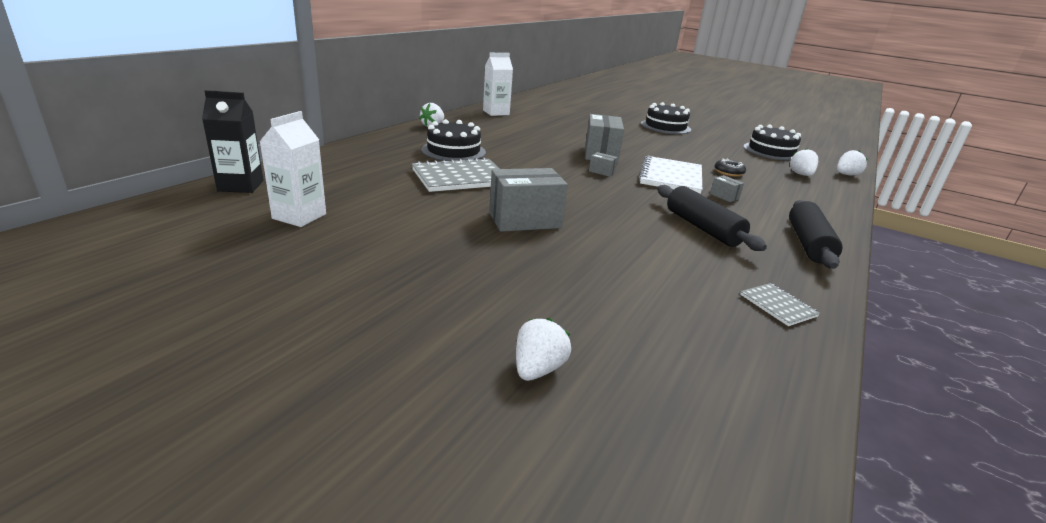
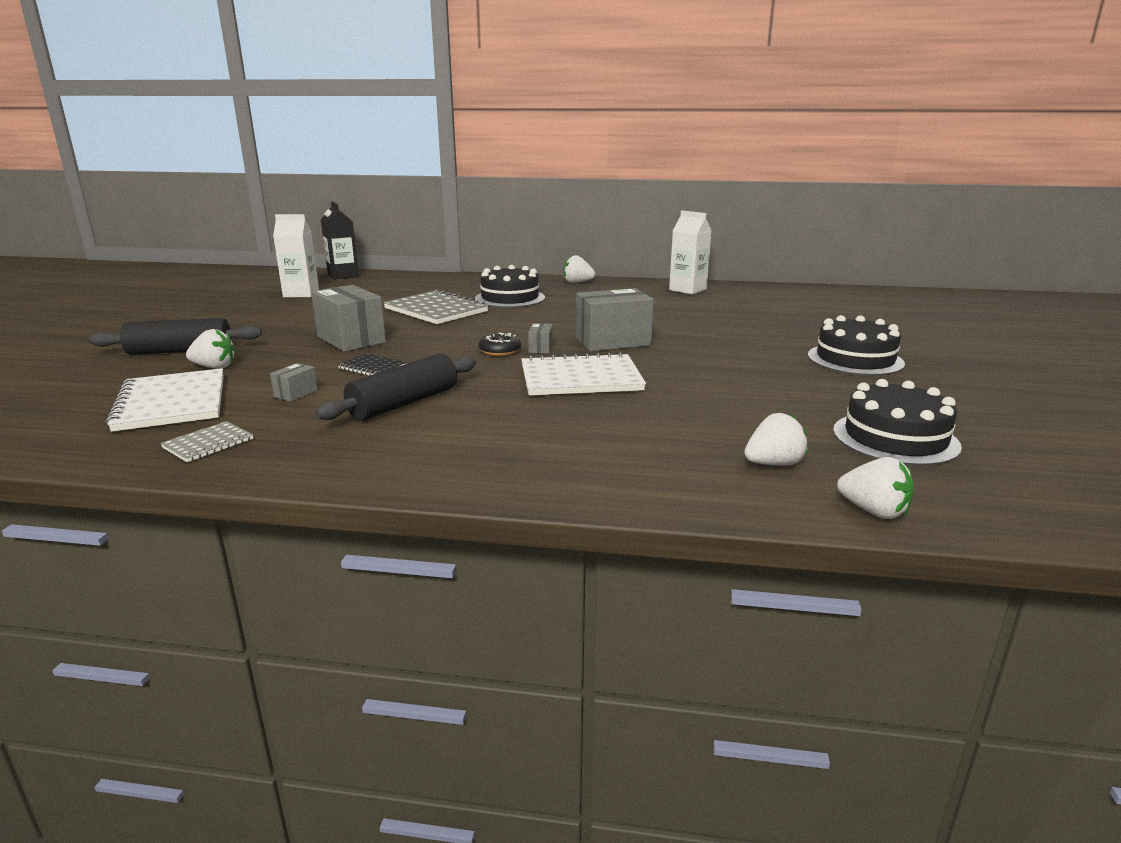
camera: 70 degrees right, 5 degrees down
(538, 369) = (91, 372): white strawberry -> white strawberry (214, 367)
(613, 225) = (372, 367): none -> black notebook
(673, 318) = (172, 402): none -> white notebook
(724, 196) = (543, 410): grey box -> grey box (296, 394)
(728, 172) = (670, 409): black donut -> black donut (500, 351)
(808, 244) = (407, 463): black rolling pin -> black rolling pin (180, 351)

